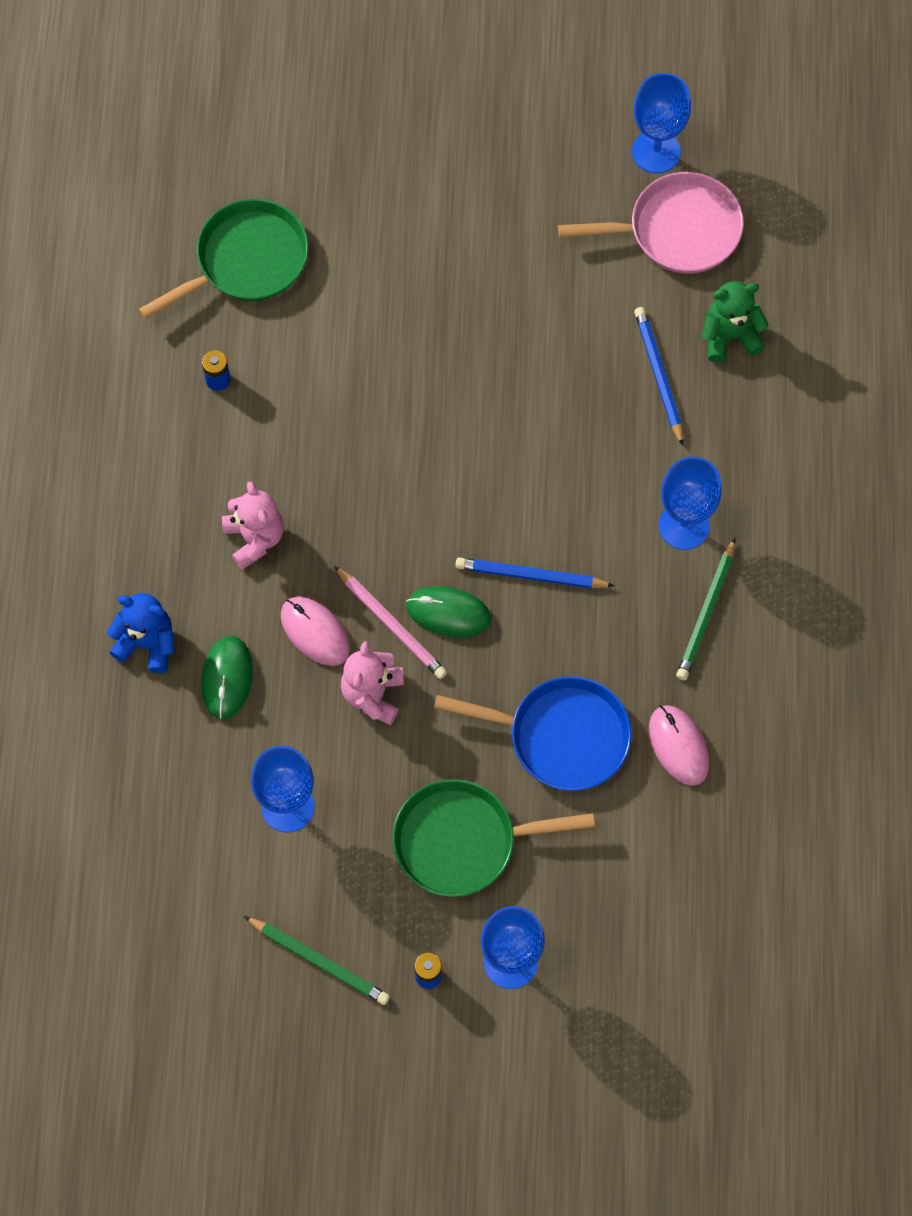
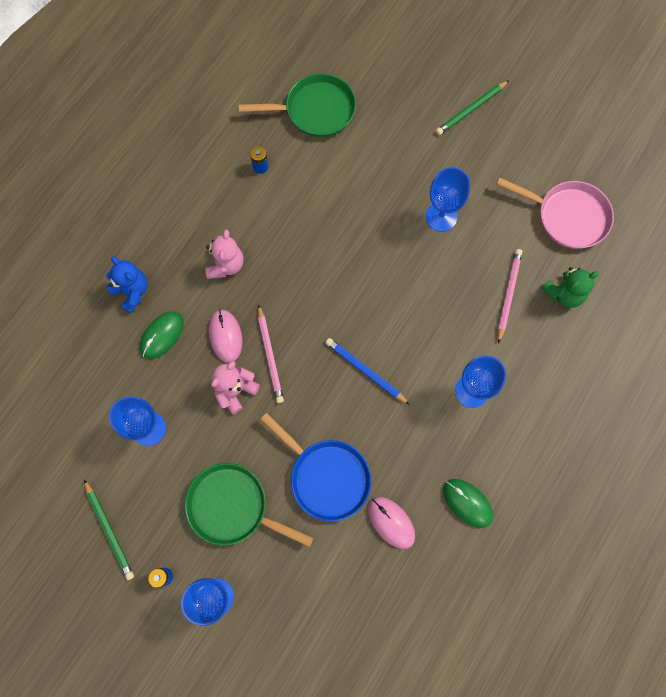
camera: 30 degrees right, 5 degrees up
(448, 613) = (306, 367): green mouse -> green mouse (467, 503)
(656, 151) = (581, 166): blue goblet -> blue goblet (441, 217)
(659, 376) = (508, 295): blue pencil -> pink pencil
(678, 746) = (391, 522): pink mouse -> pink mouse turned 45 degrees counterclockwise
(706, 612) = (454, 450): green pencil -> green pencil (471, 109)
(730, 336) = (563, 294): green teddy bear -> green teddy bear turned 135 degrees clockwise

